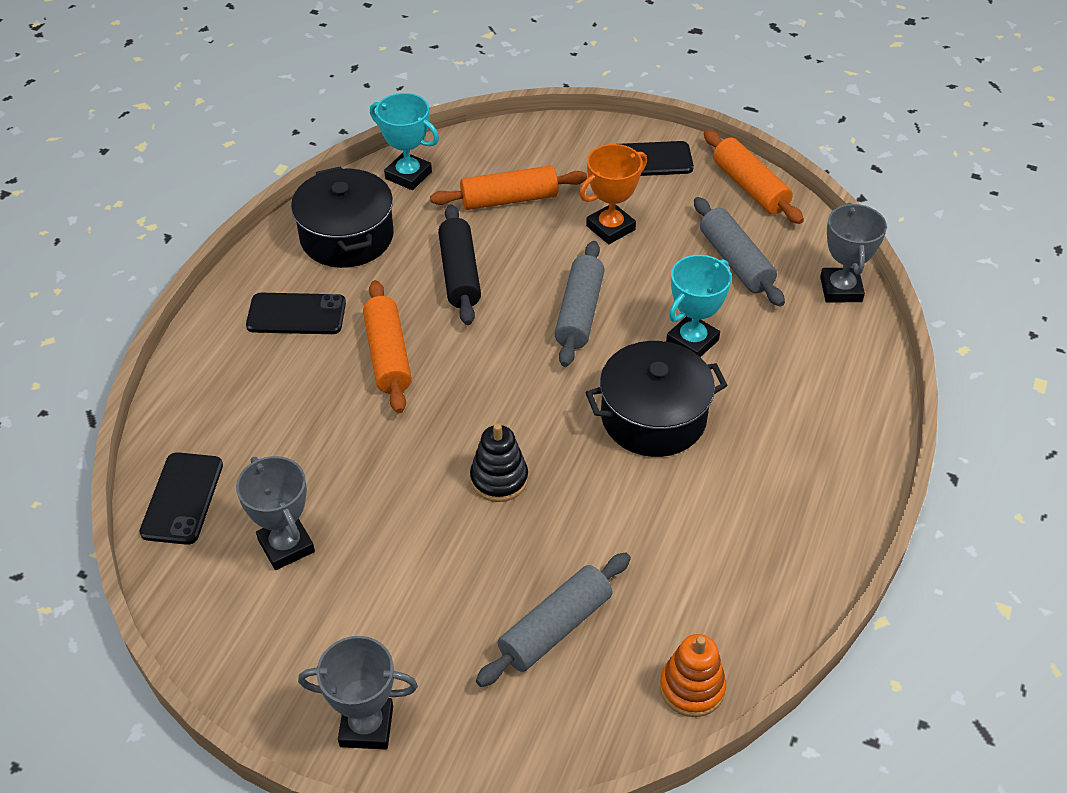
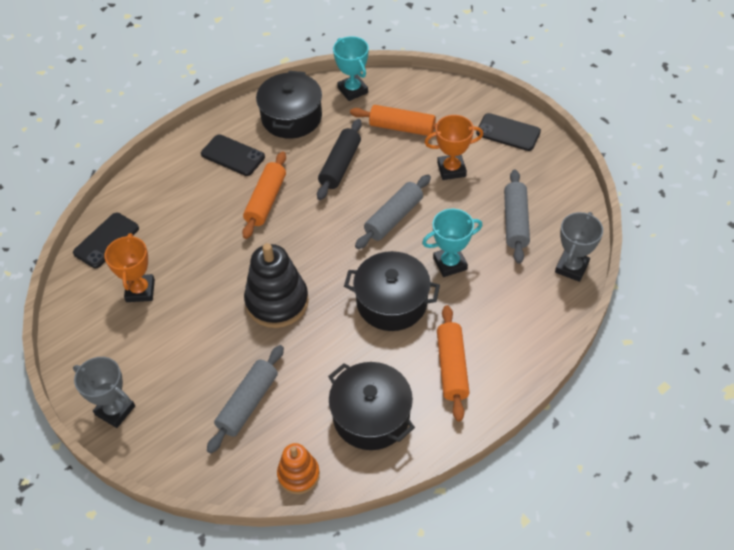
camera: 30 degrees right, 5 degrees up
(286, 546) = (140, 290): grey trophy -> orange trophy
(499, 479) = (277, 302): black stacking toy -> black stacking toy, size x1.70
(555, 628) = (248, 403): grey rolling pin -> grey rolling pin turned 45 degrees counterclockwise
(731, 569) = (371, 416): none -> black pot
(750, 187) = (561, 175): orange rolling pin -> orange rolling pin (452, 367)

